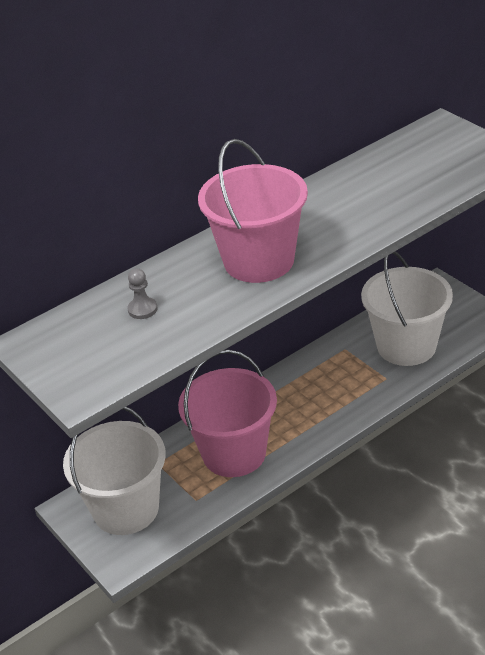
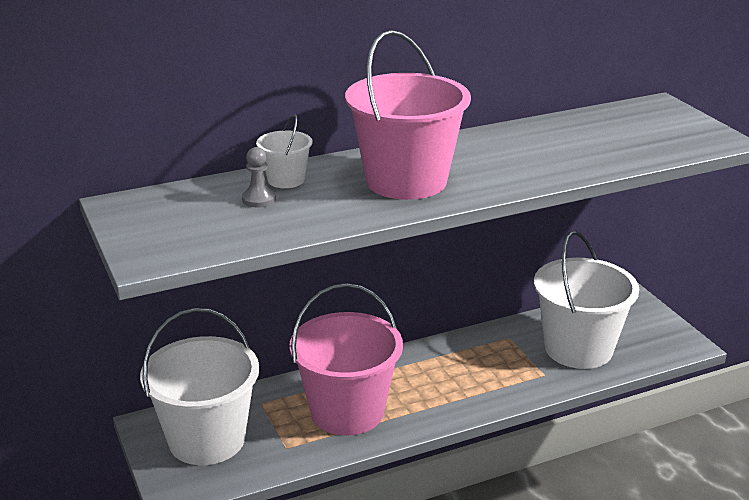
camera: 10 degrees right, 10 degrees down
(155, 282) = (286, 180): none -> white bucket

